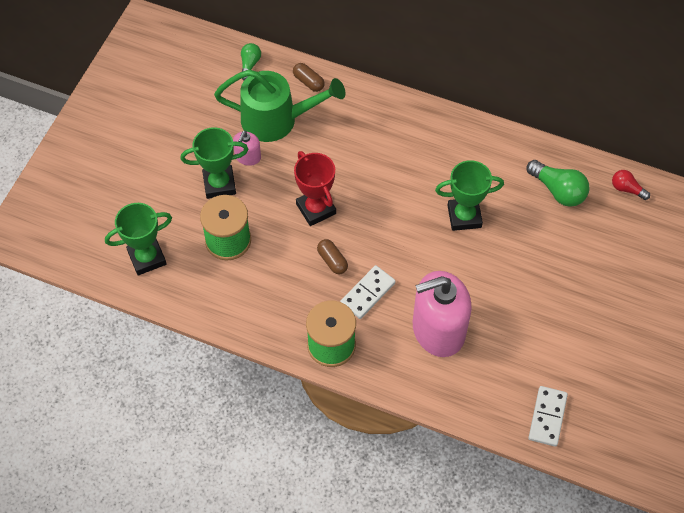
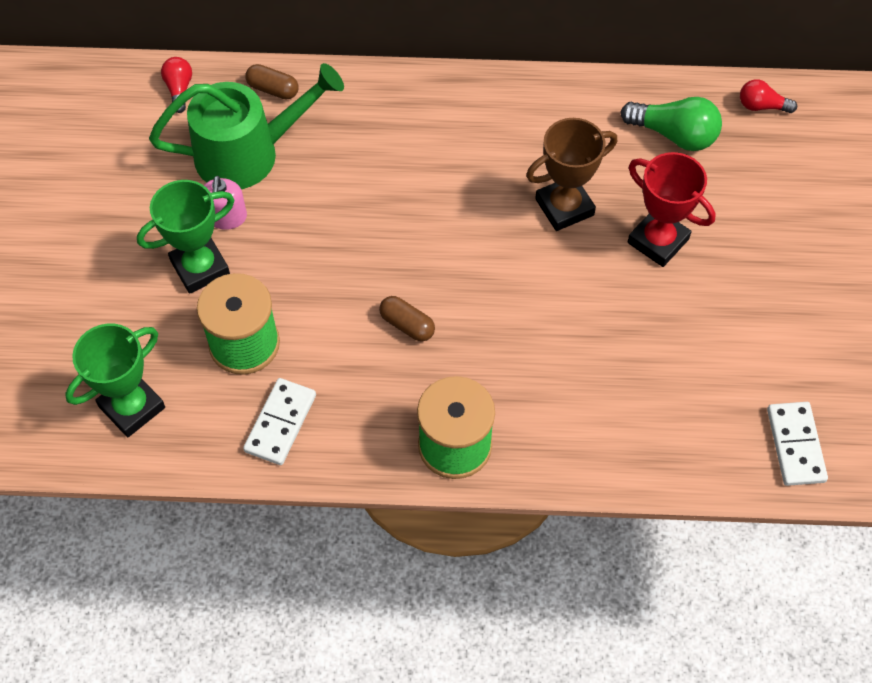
camera: 20 degrees left, 0 degrees up
(250, 64) = (179, 89): green light bulb -> red light bulb
(316, 209) = (354, 260): red trophy -> red trophy (658, 241)
(368, 293) = (476, 355): white domino -> white domino (280, 423)
(438, 330) = (595, 374): pink soap dispenser -> none
(464, 216) = (564, 207): green trophy -> brown trophy

